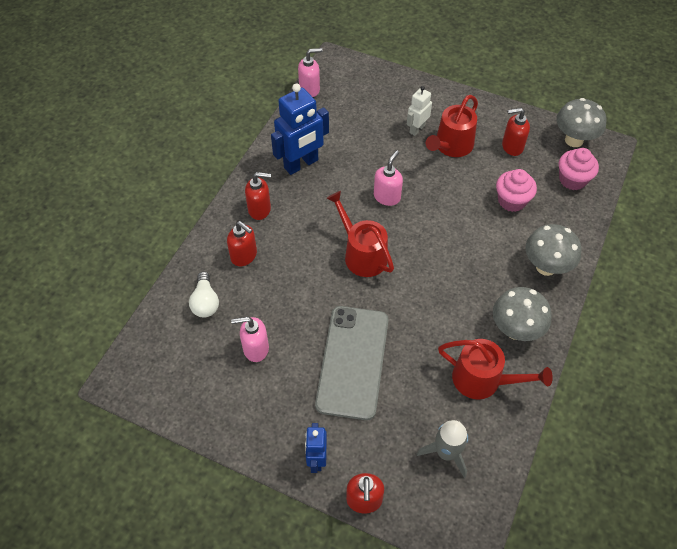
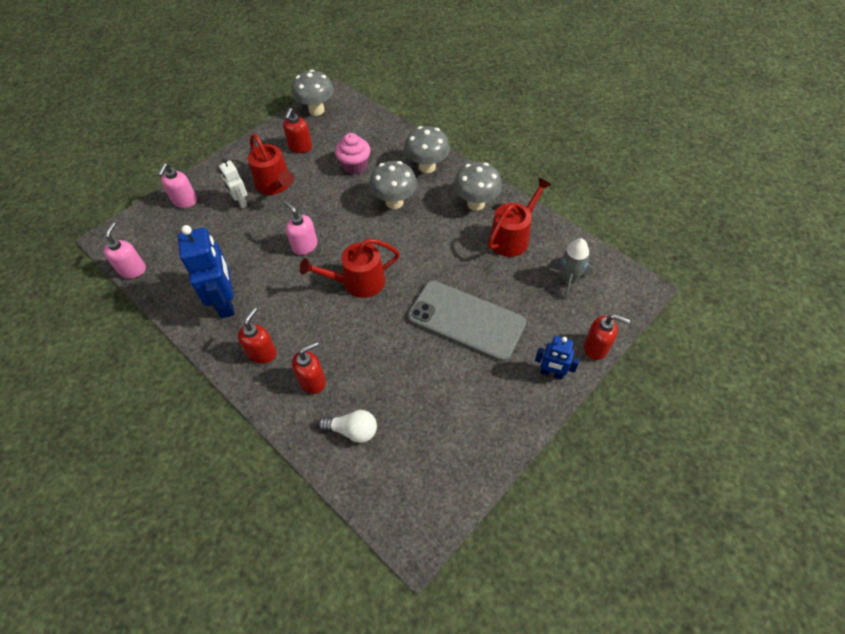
camera: 70 degrees left, 0 degrees up
(255, 349) = (425, 396): pink soap dispenser -> pink soap dispenser (185, 201)
(478, 252) = (394, 202): none -> grey mushroom
(572, 180) = (354, 124): pink cupcake -> none

